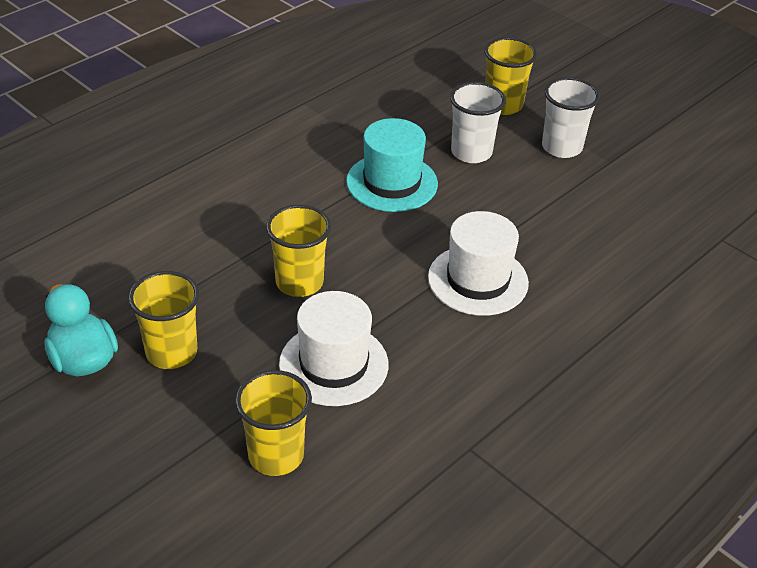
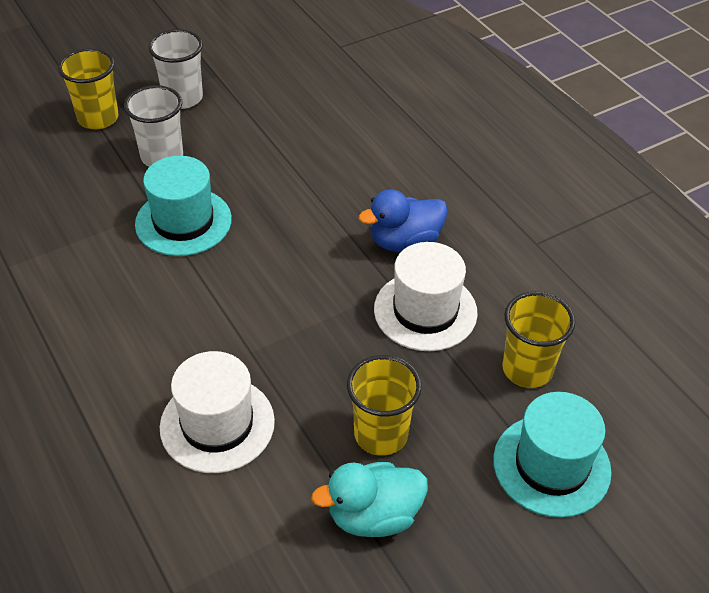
camera: 75 degrees left, 5 degrees up
(154, 486) = (551, 465): none -> turquoise hat
(299, 282) = (308, 317): yellow cup -> none
(426, 336) = (404, 242): none -> blue duck
(478, 280) = (344, 194): white hat -> white hat (217, 424)

